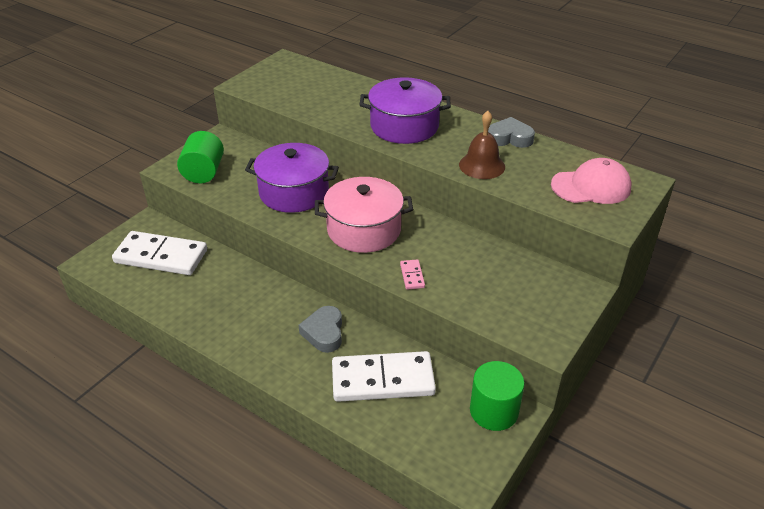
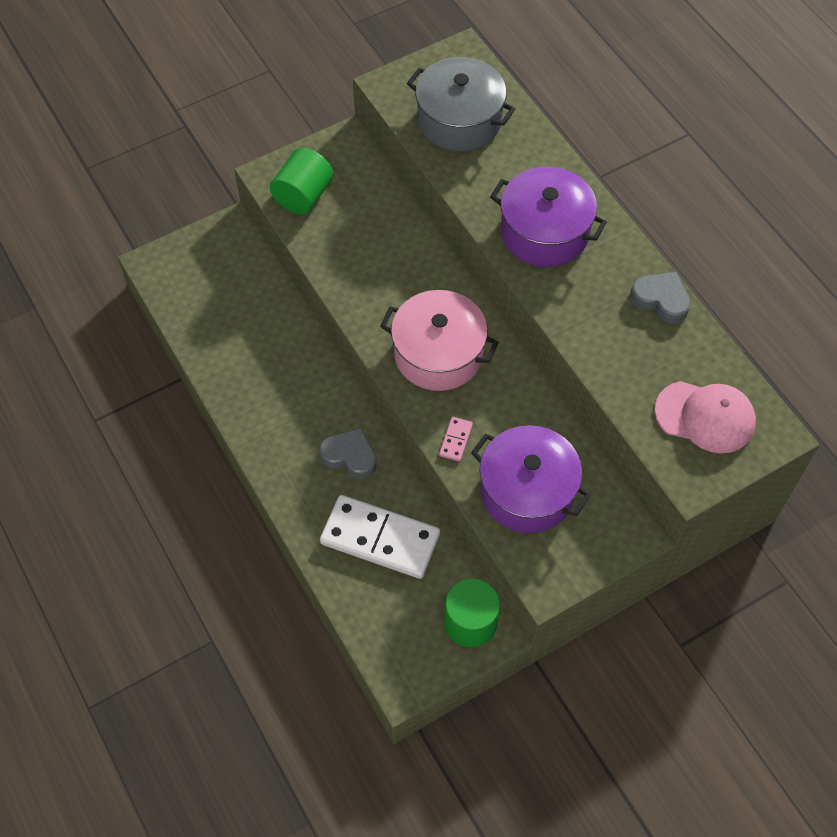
camera: 25 degrees right, 20 degrees up
(161, 256) = (226, 284): white domino -> none
(294, 192) = (389, 266): purple pot -> purple pot (527, 491)
(304, 89) = (459, 120): none -> grey pot
(324, 333) = (350, 456): grey heart -> grey heart turned 90 degrees clockwise
(482, 165) = (597, 333): brown bell -> none

